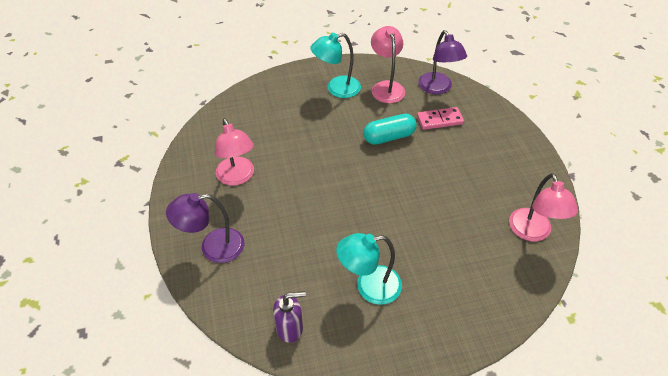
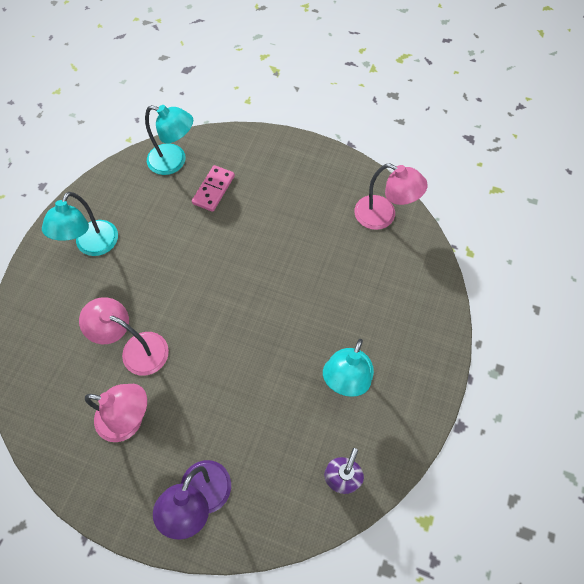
camera: 55 degrees left, 15 degrees up
(386, 87) = (132, 201): pink lamp -> pink lamp (136, 349)
(389, 137) = (197, 245): turquoise capsule -> none
(438, 88) = (174, 161): purple lamp -> turquoise lamp

